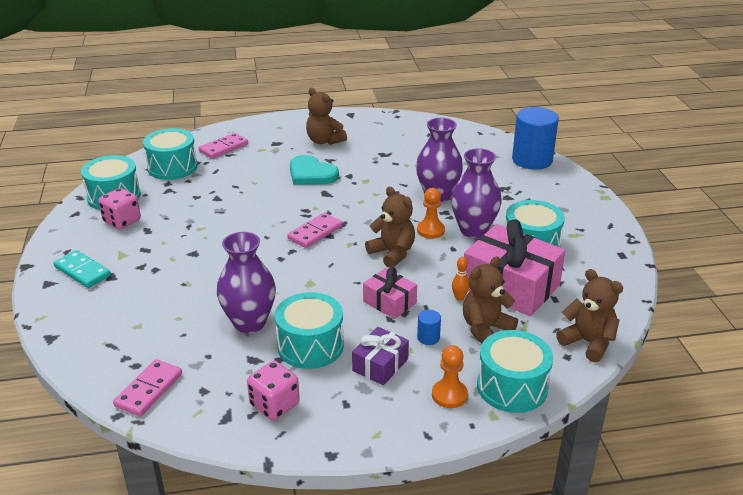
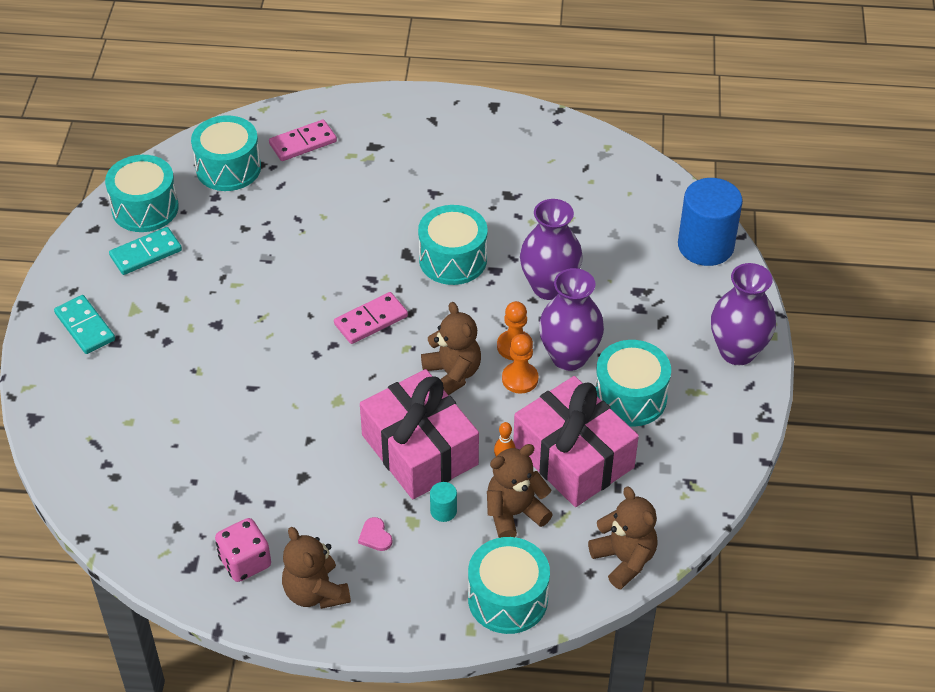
camera: 15 degrees right, 15 degrees up
(122, 221) = (146, 253): pink dice -> turquoise domino
(149, 390) = (121, 512): pink domino -> none
(249, 322) = (251, 445): purple vase -> purple vase (737, 351)
(310, 346) = (308, 492): turquoise drum -> turquoise drum (453, 259)
(311, 174) = (400, 215): turquoise heart -> none
(324, 141) = (439, 154): brown teddy bear -> brown teddy bear (315, 592)
(380, 365) = (375, 536): purple gift -> pink heart
(389, 302) = (419, 450): pink gift -> pink gift, size x1.90
(428, 338) = (443, 511): blue cylinder -> turquoise cylinder
(449, 395) = (434, 593): orange pawn -> orange pawn (520, 379)

